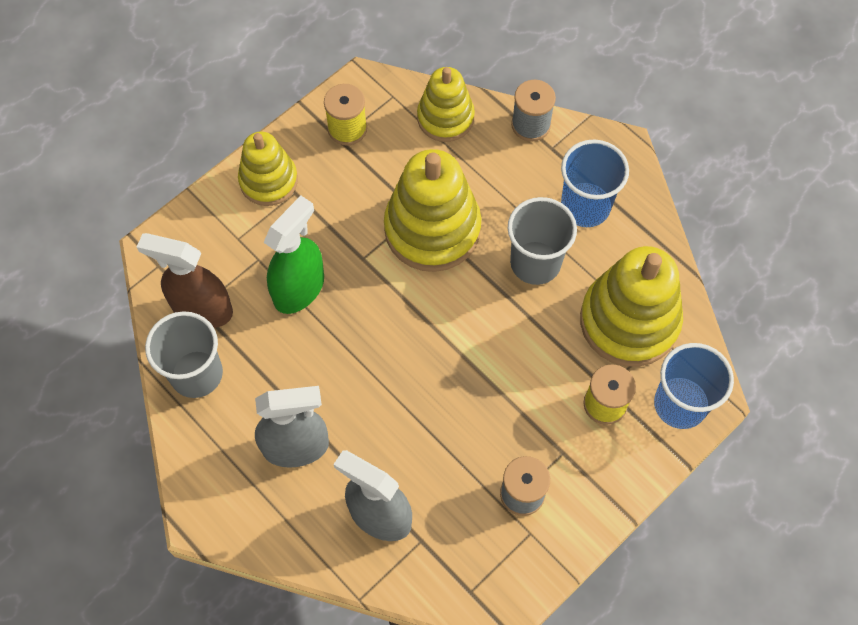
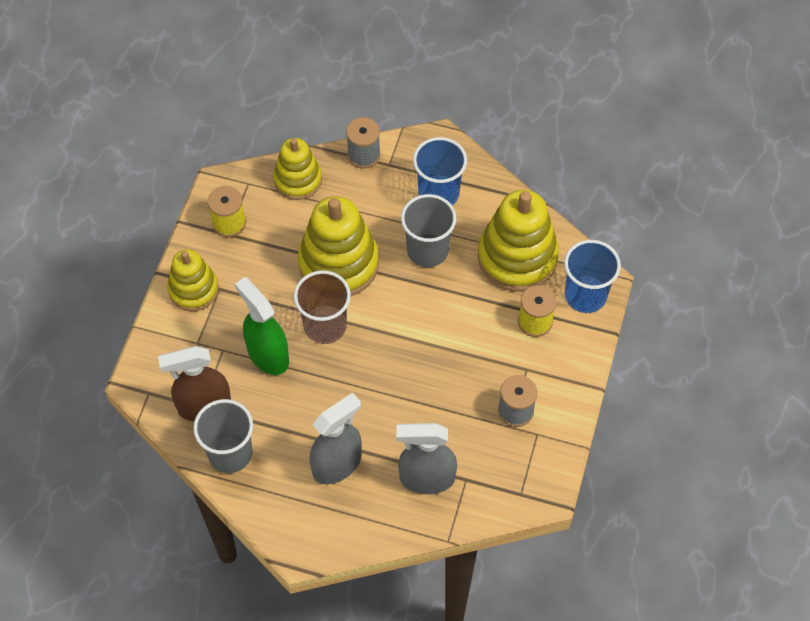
camera: 30 degrees left, 5 degrees down
(299, 289) = (267, 355): green spray bottle -> green spray bottle turned 45 degrees counterclockwise
(376, 289) = (325, 326): none -> brown cup

